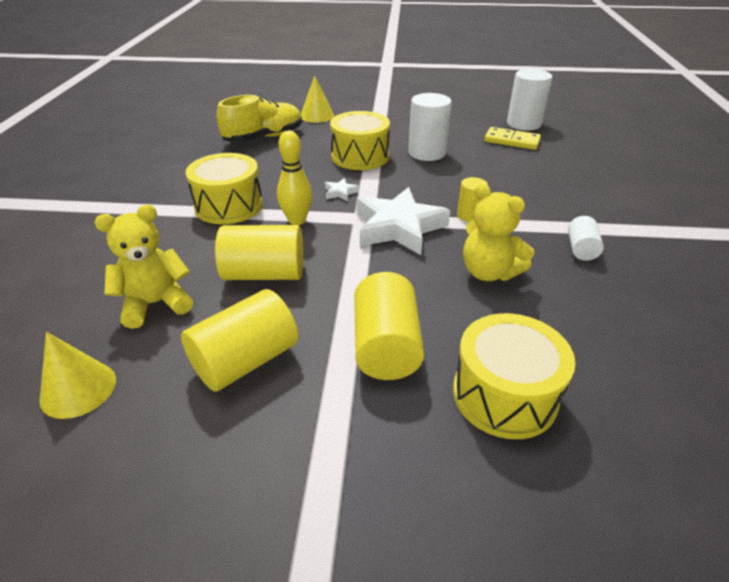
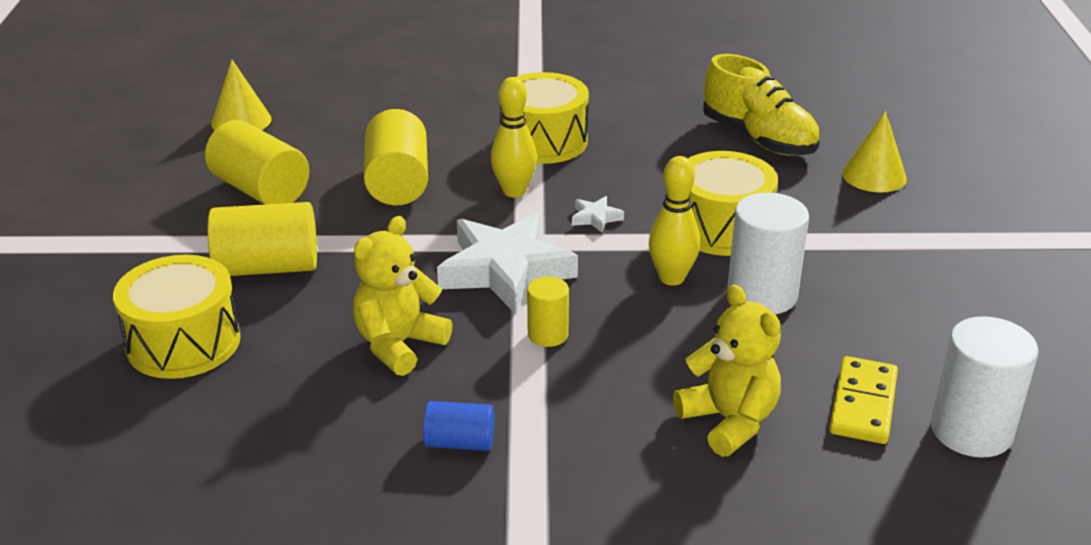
camera: 85 degrees right, 5 degrees down
(156, 303) = (349, 132): yellow teddy bear -> yellow teddy bear (729, 421)
(410, 174) = (671, 278): none -> yellow bowling pin
(581, 249) = (460, 442): white cylinder -> blue cylinder

